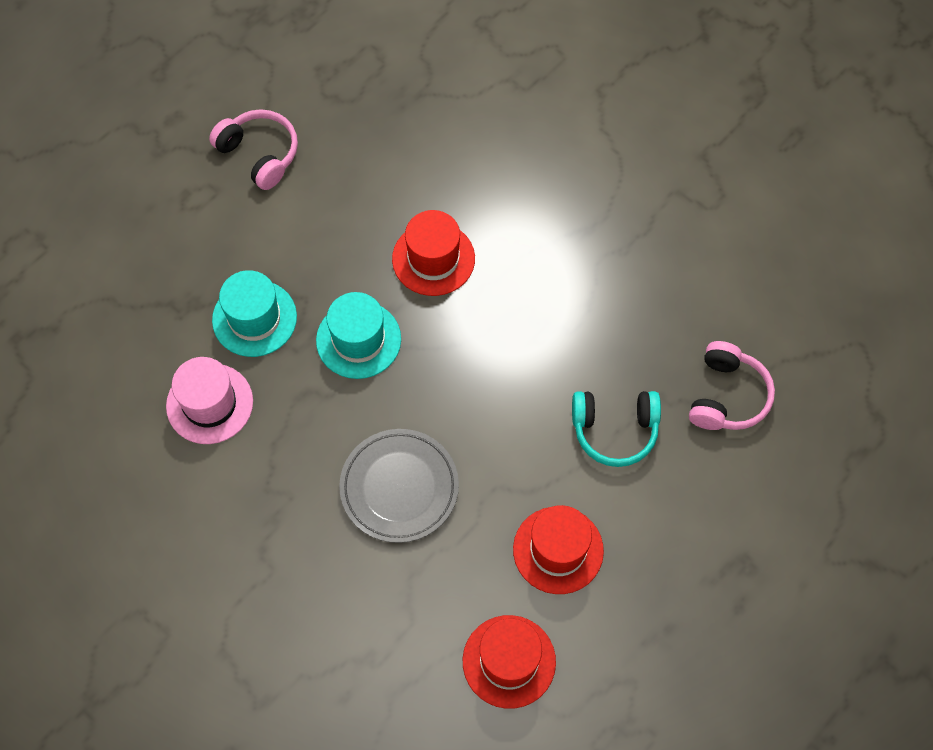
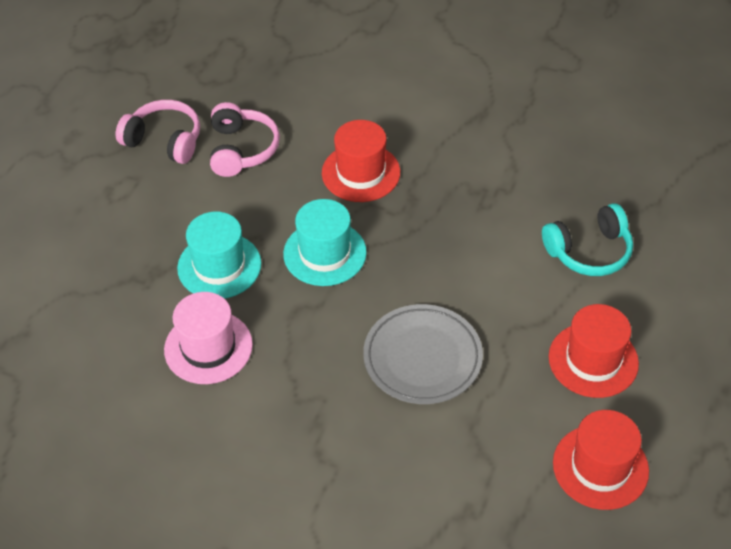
camera: 20 degrees left, 15 degrees down
(727, 396) = (668, 197): pink headphones -> pink headphones (242, 149)

